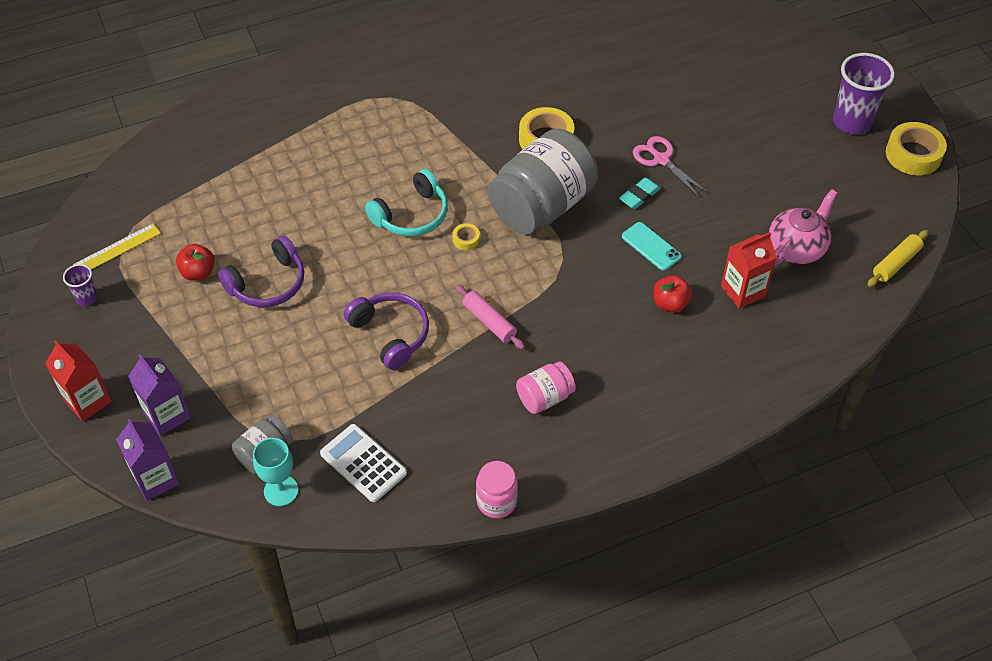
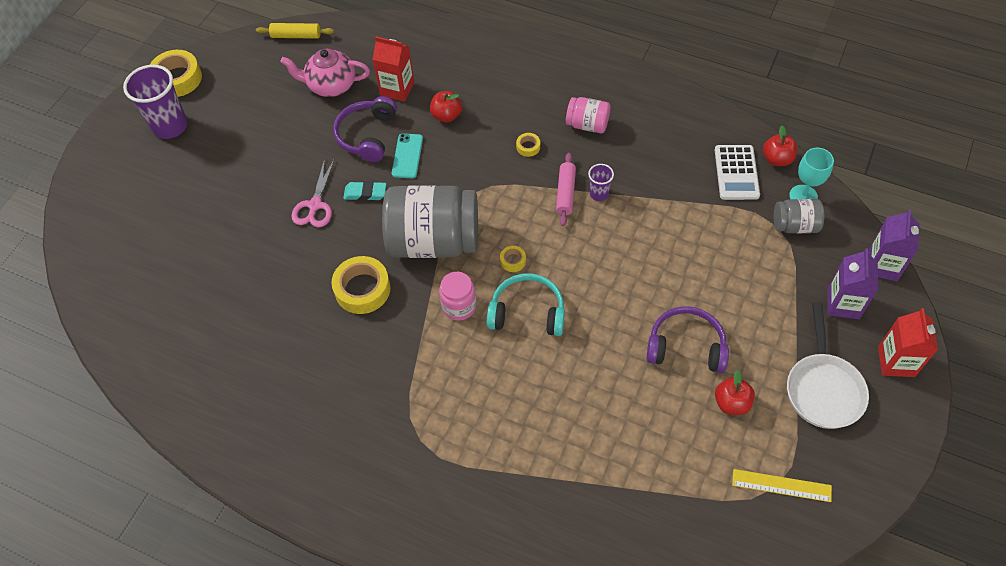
camera: 130 degrees left, 5 degrees up
(87, 298) = (840, 456): purple cup -> purple cup (599, 194)
(134, 335) = (823, 389): none -> white pan
(338, 510) = (777, 159): none -> red apple
(391, 334) = (637, 237): purple headphones -> purple headphones (367, 135)
(496, 501) = (679, 96): pink jar -> pink jar (459, 306)
(568, 334) = (528, 147): none -> yellow tape

